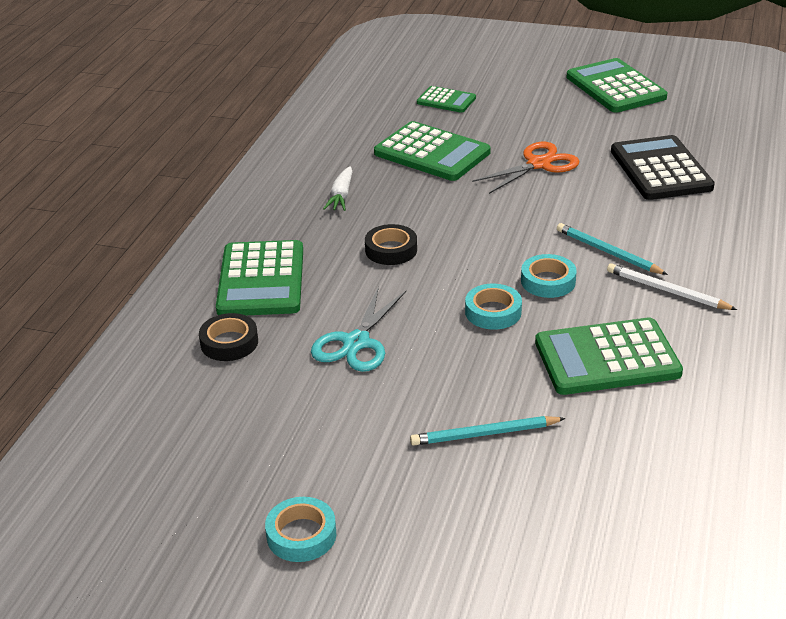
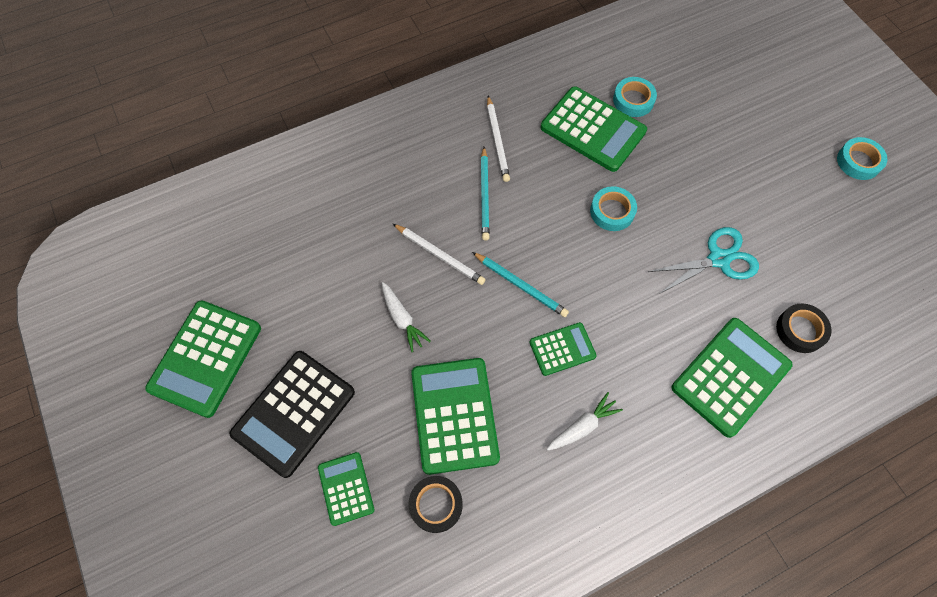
camera: 135 degrees left, 30 degrees up
(391, 250) = (612, 324): black tape -> black tape (436, 505)
(408, 217) = (562, 349): none -> green calculator
(484, 434) = (711, 141): turquoise pencil -> turquoise pencil (521, 285)
(538, 164) = (402, 319): orange scissors -> white carrot
(548, 281) = (550, 205): turquoise tape -> turquoise tape (633, 100)
(574, 203) = (440, 255): none -> white pencil
(660, 169) = (339, 233): black calculator -> black calculator (294, 413)

